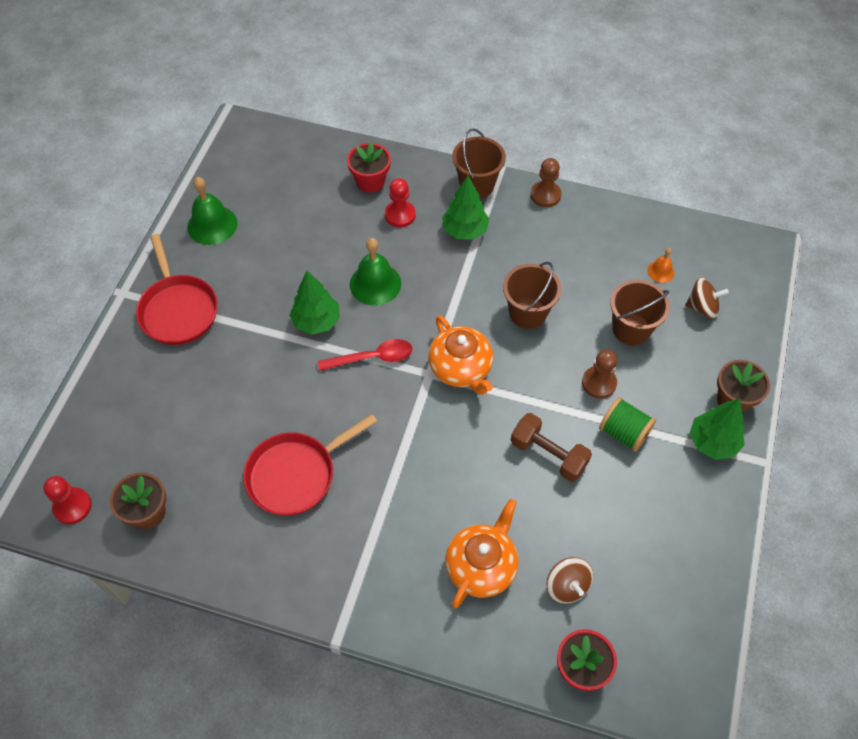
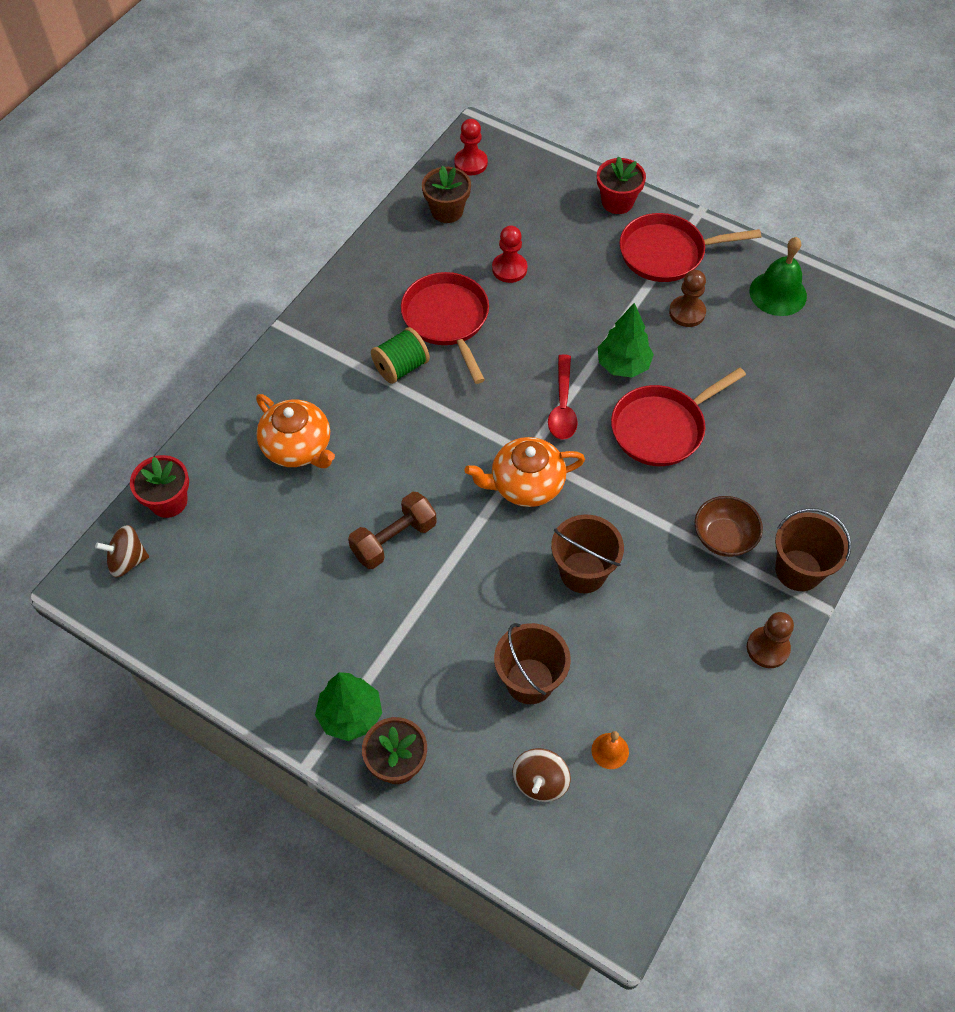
camera: 105 degrees right, 0 degrees up
(370, 181) = (822, 454): red flower pot -> red flower pot (617, 202)
(375, 284) = (662, 428): green bell -> red pan
(400, 215) = (761, 473): red pawn -> red pawn (509, 269)
(465, 230) = (723, 537): green tree -> brown bowl
(567, 586) = (249, 514): brown spinning top -> brown spinning top (127, 560)
(599, 383) = (465, 619): brown pawn -> brown pawn (687, 312)
(623, 432) = (395, 623): green spool -> green spool (401, 367)

